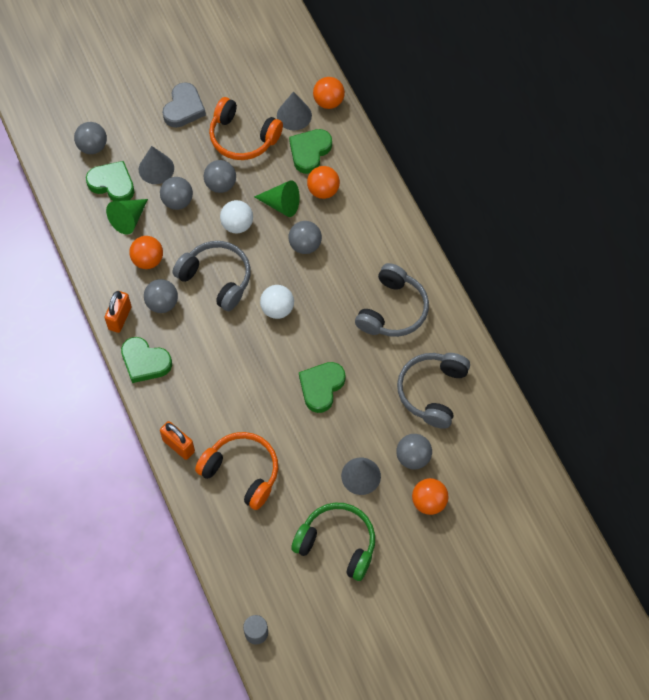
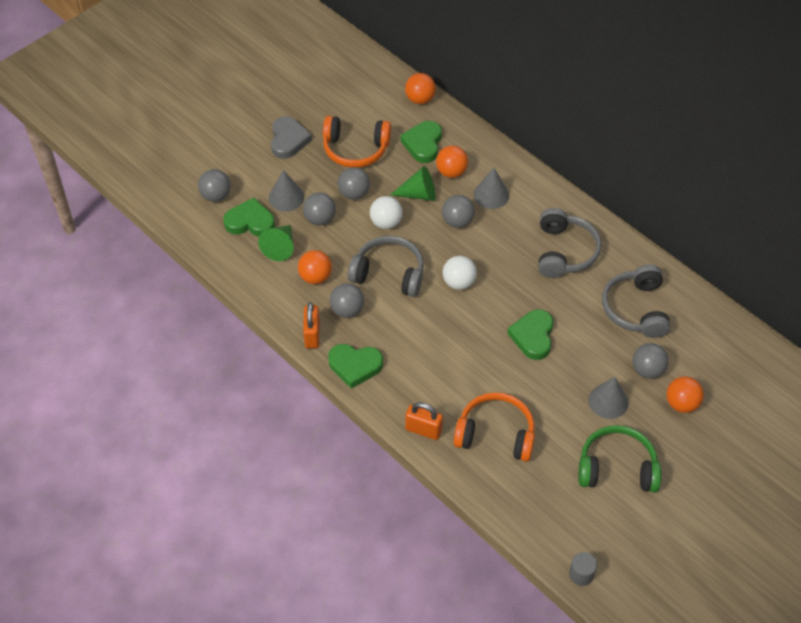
camera: 20 degrees left, 10 degrees down
(294, 115) = (394, 118): grey cone -> grey cone (491, 195)

